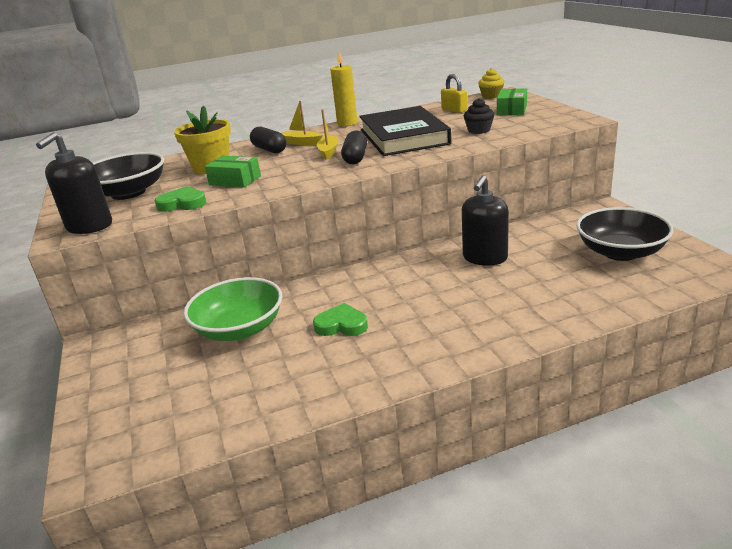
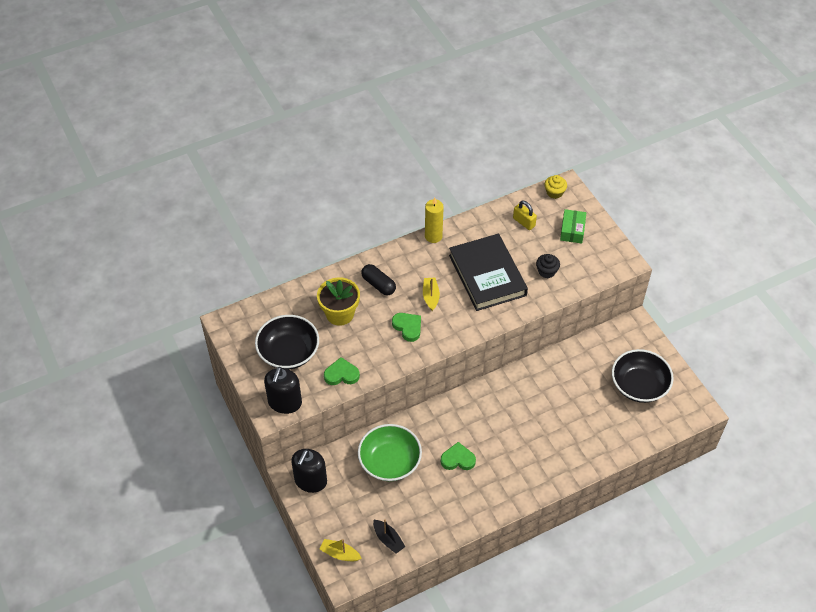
camera: 10 degrees left, 25 degrees up
(193, 417) = (388, 539): none -> black boat
(235, 180) = (369, 340): green box -> none
(290, 170) = (408, 327): none -> green heart
(301, 142) = (403, 274): yellow boat -> yellow boat (340, 554)
(355, 158) = (455, 311): black capsule -> none
(485, 258) = (547, 387): black soap dispenser -> black soap dispenser (310, 481)

